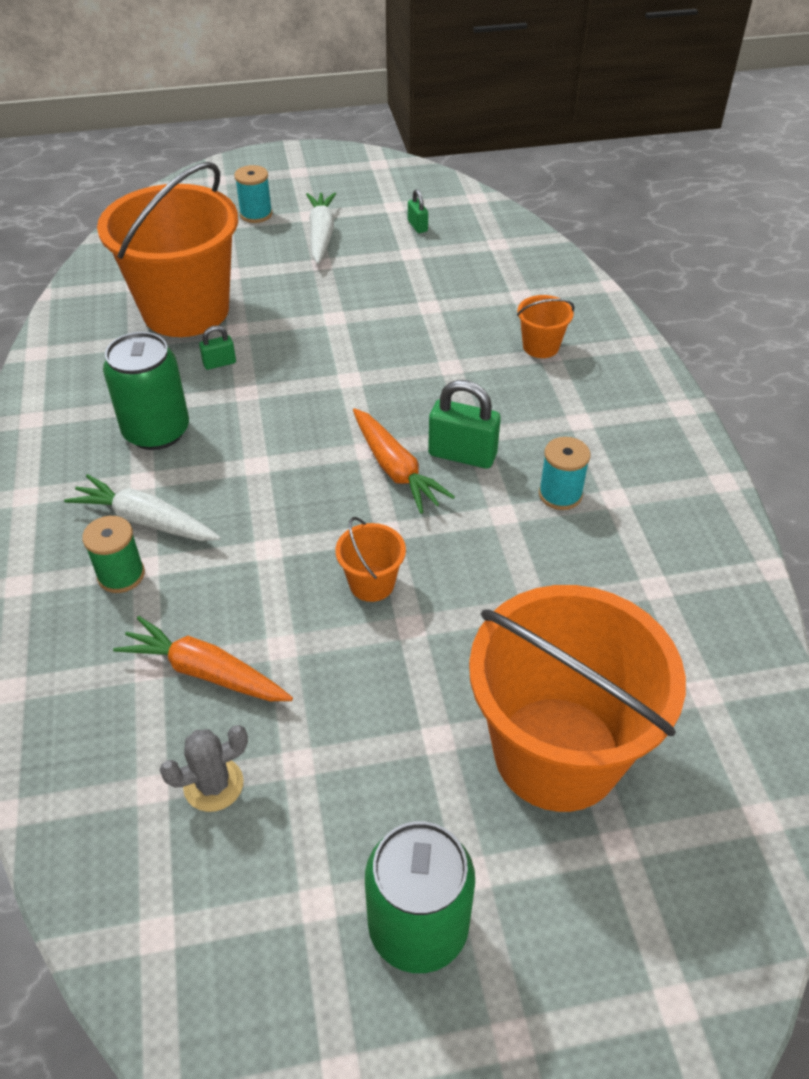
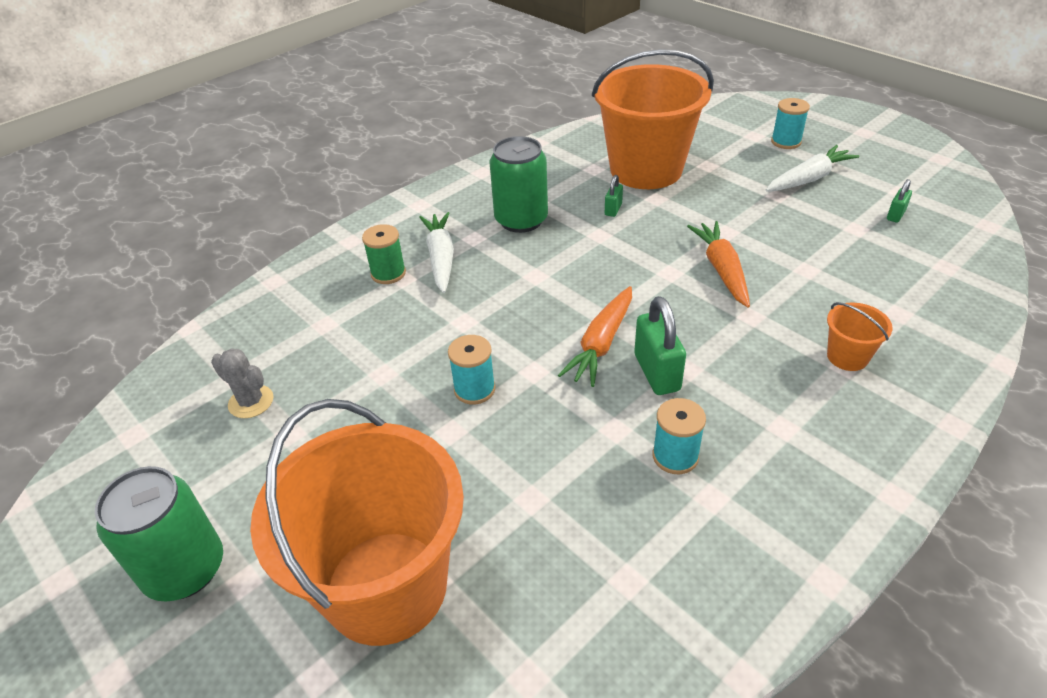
camera: 60 degrees right, 5 degrees down
(205, 672) = (337, 350): orange carrot -> orange carrot (721, 270)
(219, 363) = (613, 209): green padlock -> green padlock turned 75 degrees clockwise
(371, 583) = (474, 389): orange bucket -> turquoise spool

